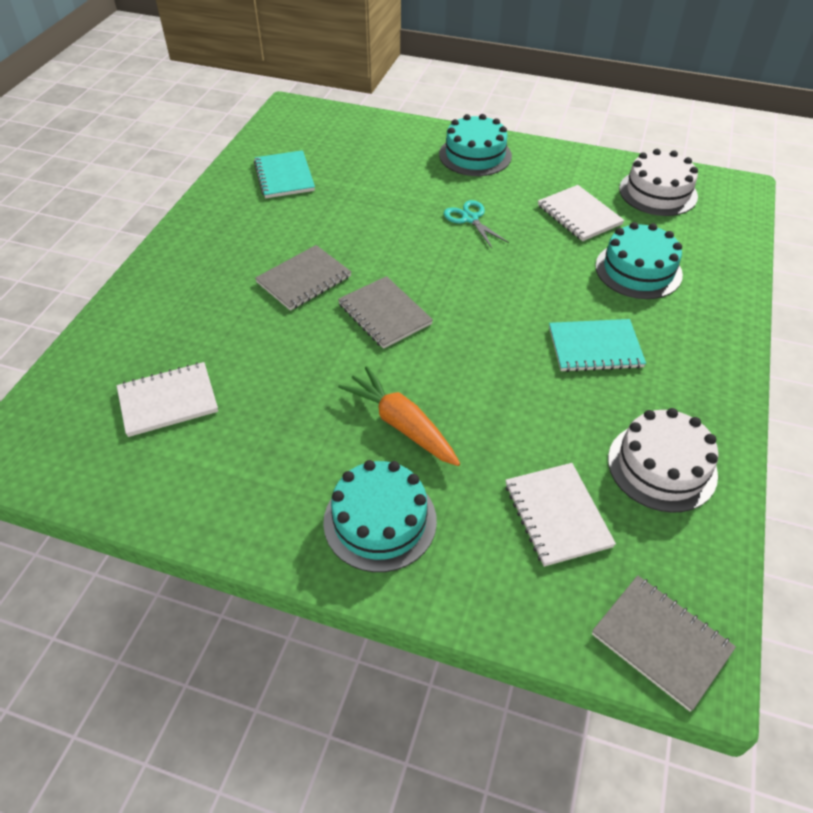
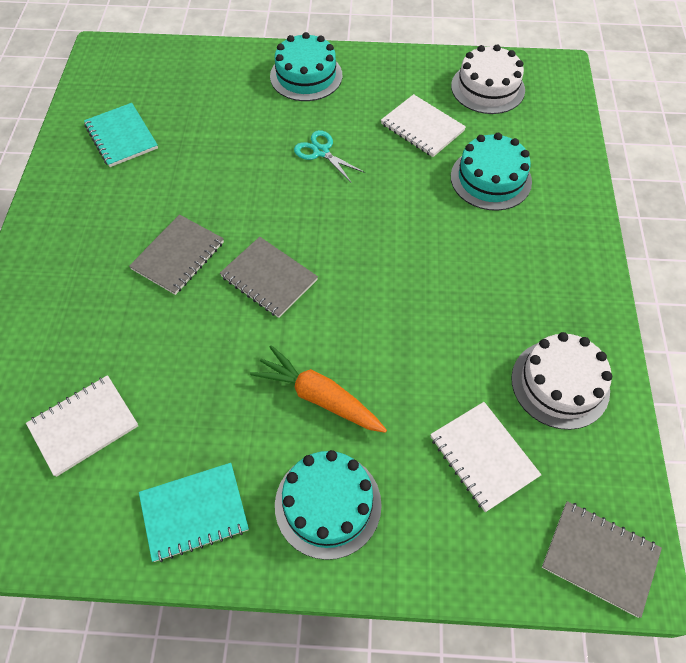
camera: 15 degrees left, 10 degrees up
(595, 347) = (472, 272): turquoise notebook -> turquoise notebook (194, 512)

